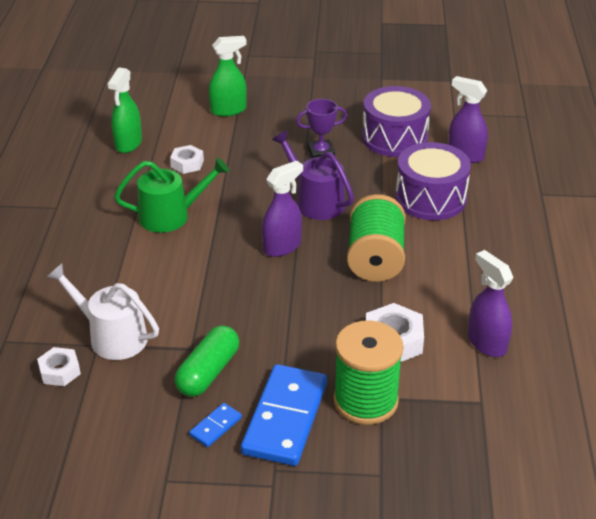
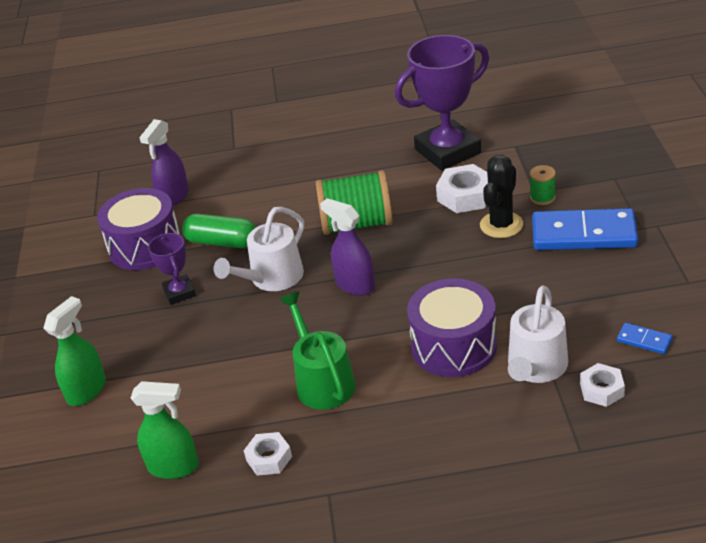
camera: 95 degrees left, 0 degrees up
(187, 164) = (214, 396): white nut -> white nut (269, 458)
(208, 372) = (553, 290): green capsule -> green capsule (222, 242)
(216, 427) = (614, 269): blue domino -> blue domino (644, 340)
(229, 110) = (87, 390): green spray bottle -> green spray bottle turned 60 degrees clockwise
(315, 201) = (272, 278): purple watering can -> white watering can
(329, 358) = (501, 225): none -> black cactus
(365, 401) = (542, 198): green spool -> green spool, size x0.46
(430, 198) = (252, 207): purple drum -> purple drum (454, 346)
(486, 343) = (447, 151): purple spray bottle -> purple trophy

